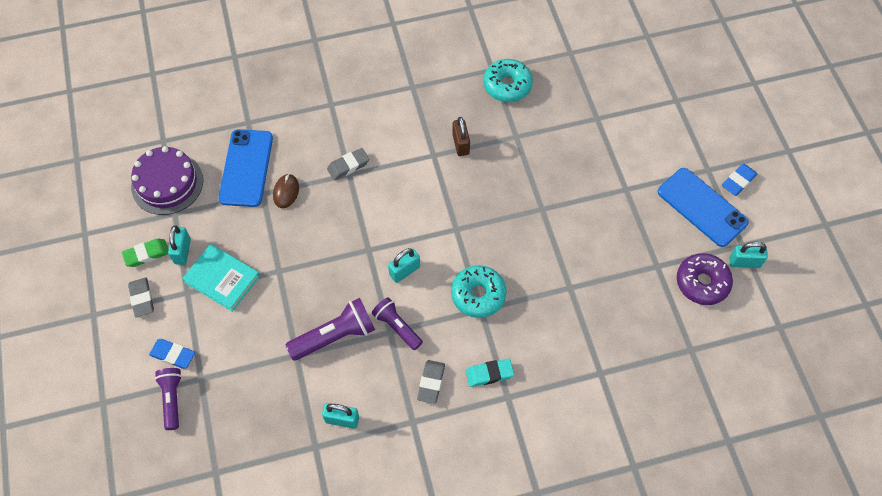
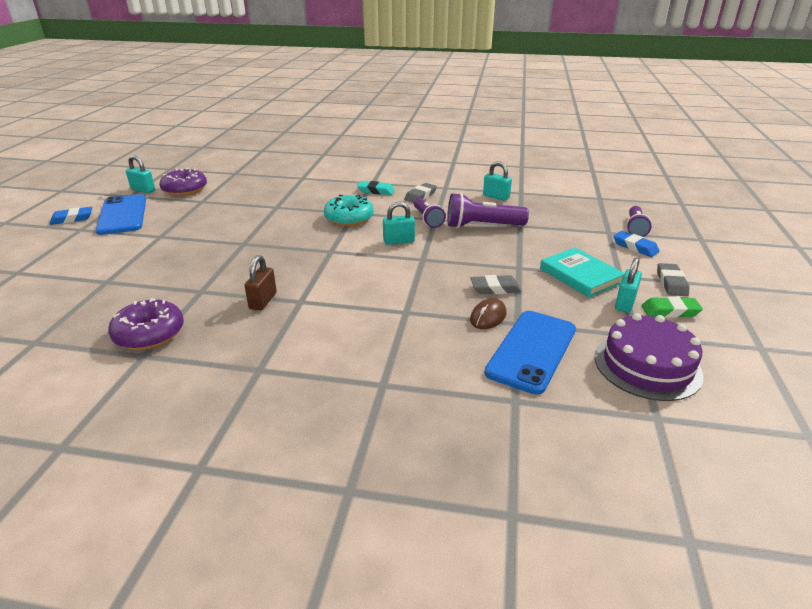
camera: 155 degrees left, 30 degrees down
(348, 166) = (402, 318): grey eraser -> grey eraser (495, 288)
(507, 85) = (149, 334): turquoise donut -> purple donut

